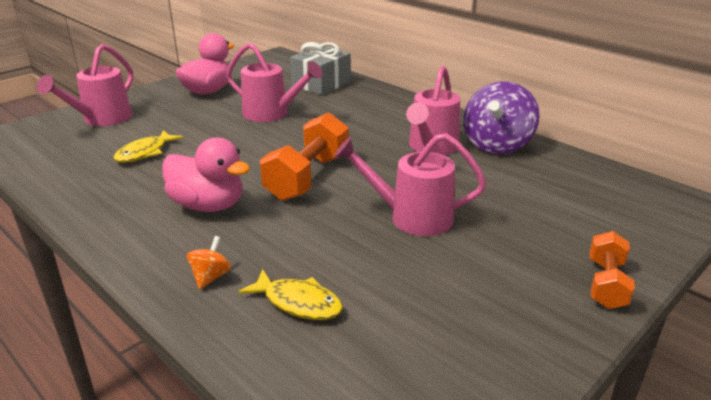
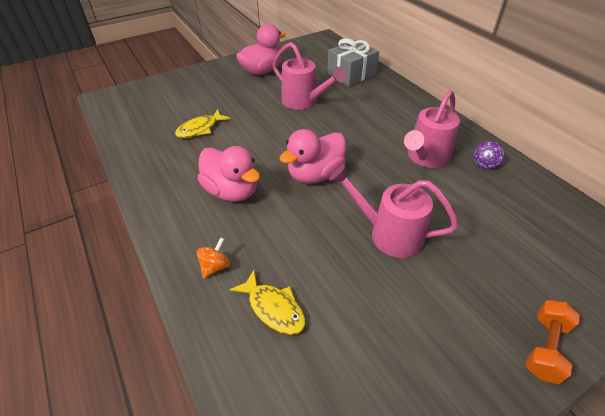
camera: 15 degrees right, 15 degrees up
(101, 119) = (178, 90): pink watering can -> none
(308, 177) = (315, 174): orange dumbbell -> pink duck
(497, 145) = (484, 164): purple spinning top -> purple spinning top, size x0.44

